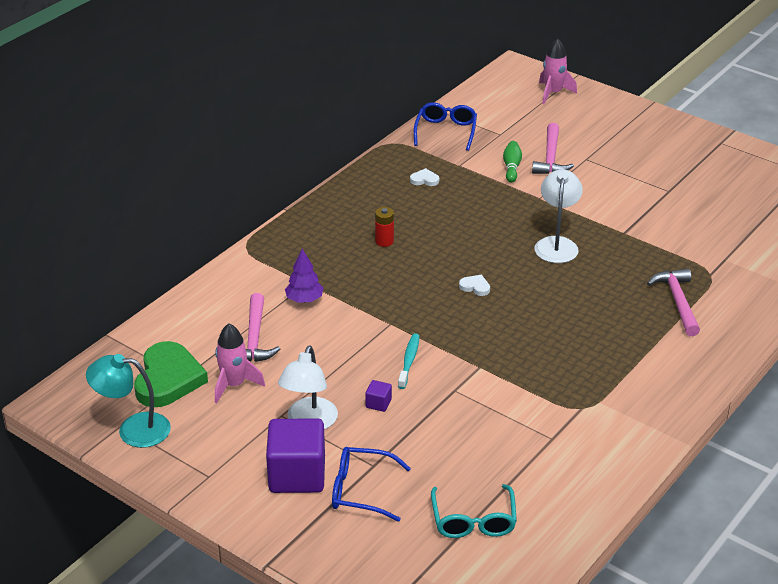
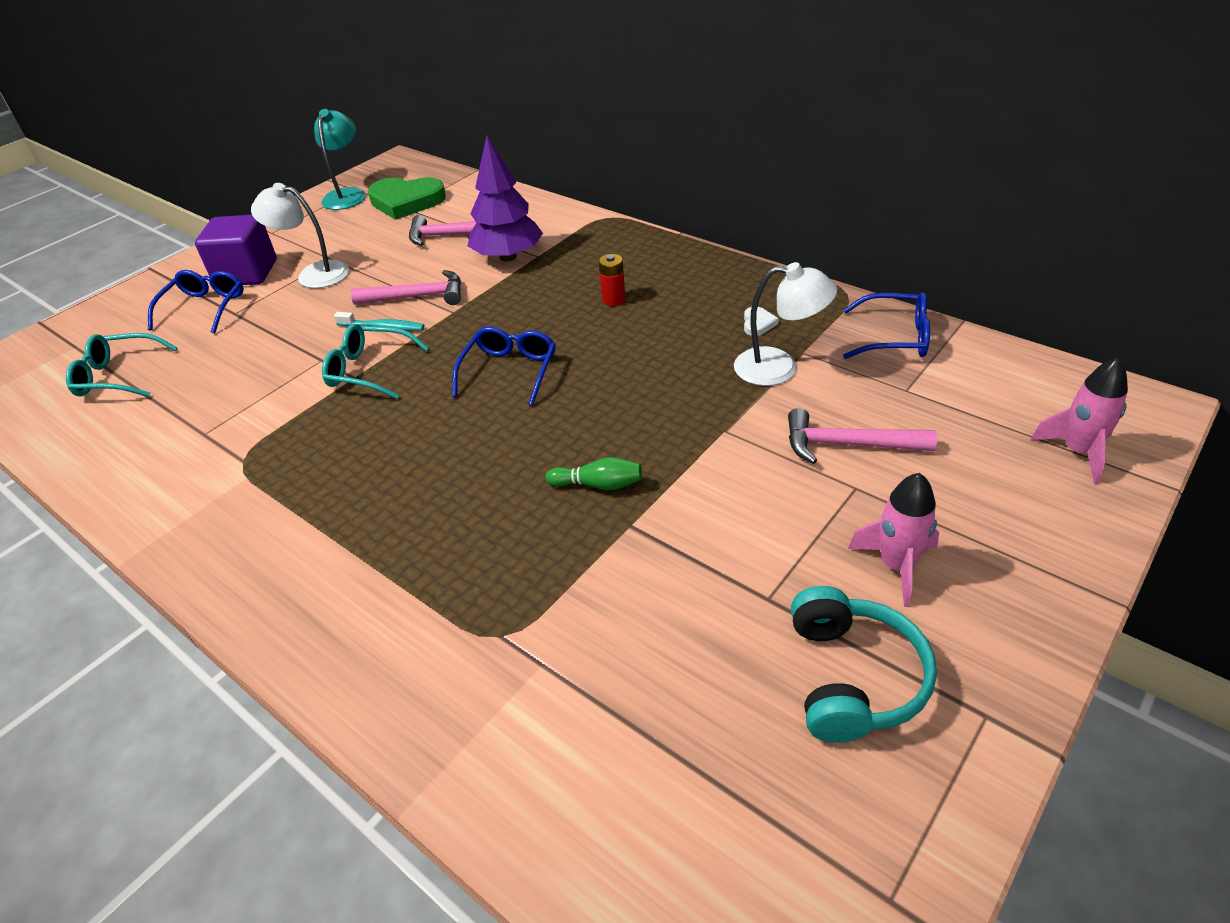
camera: 95 degrees right, 5 degrees up
(234, 385) = (385, 232): pink rocket -> pink rocket (896, 566)
(304, 299) = (508, 257): purple tree -> purple tree, size x1.75
(378, 403) = (322, 311): purple cube -> none
(471, 359) = (369, 370): none -> turquoise glasses
(475, 287) = (509, 371): white heart -> blue glasses
(511, 167) = (808, 402): green bowling pin -> green bowling pin (598, 485)
(556, 244) = (600, 446): white lamp -> white lamp (779, 368)
(677, 302) = (432, 580): pink hammer -> pink hammer (417, 297)
(710, 172) = (853, 677): none -> turquoise headphones

